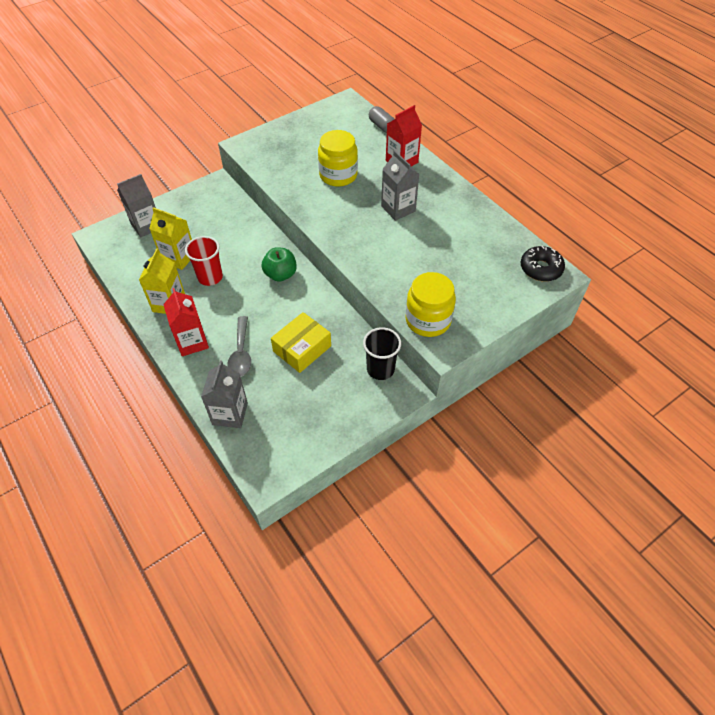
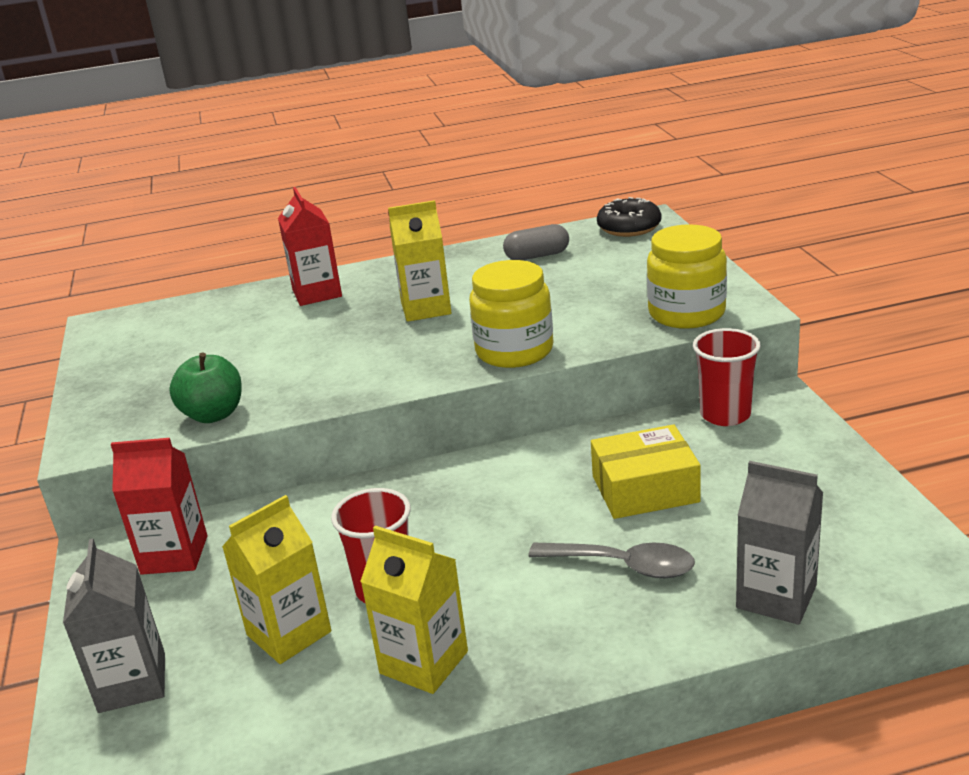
camera: 65 degrees left, 25 degrees down
(192, 342) = (560, 634): red carton -> red carton (174, 555)
(280, 274) = (443, 493): green apple -> green apple (213, 415)
(302, 348) = (645, 489): yellow box -> yellow box turned 75 degrees counterclockwise
(338, 175) = (292, 351): yellow jar -> yellow jar (514, 351)
(380, 369) = (725, 415): black cup -> red cup
(382, 126) = (210, 299): grey capsule -> grey capsule (537, 256)
(398, 209) = (426, 308): grey carton -> yellow carton

